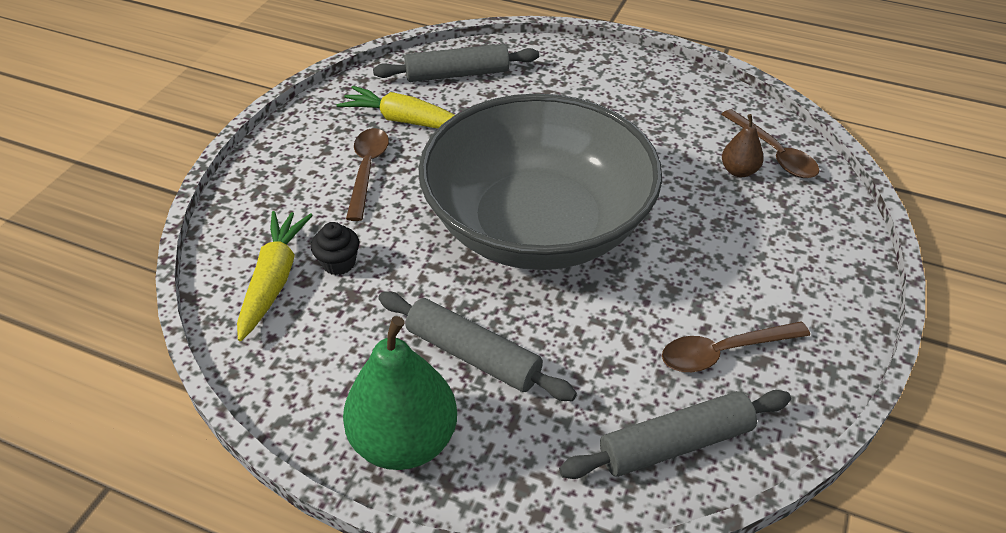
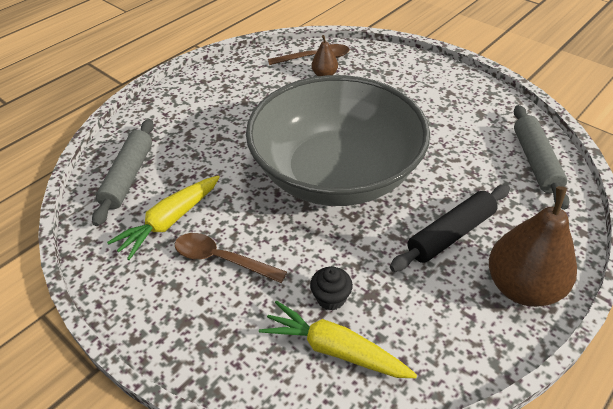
camera: 70 degrees left, 0 degrees up
(404, 441) = (522, 287): green pear -> brown pear
(473, 355) = (451, 234): grey rolling pin -> black rolling pin
(723, 352) = (471, 124): brown spoon -> none

